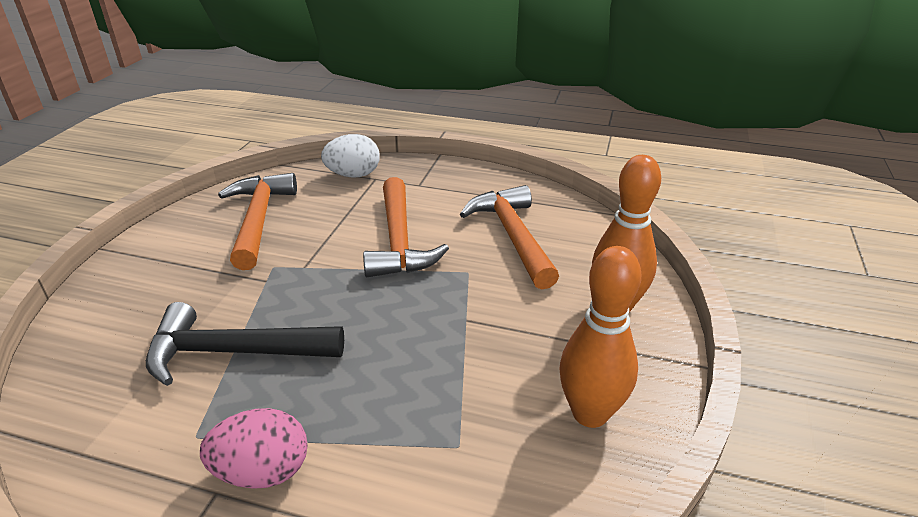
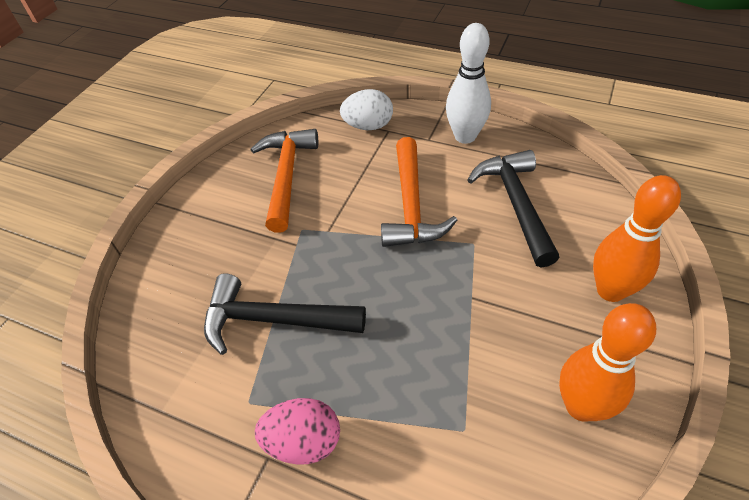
camera: 10 degrees right, 15 degrees up
(458, 181) = (465, 136): none -> white bowling pin
(513, 236) = (516, 204): orange hammer -> black hammer

